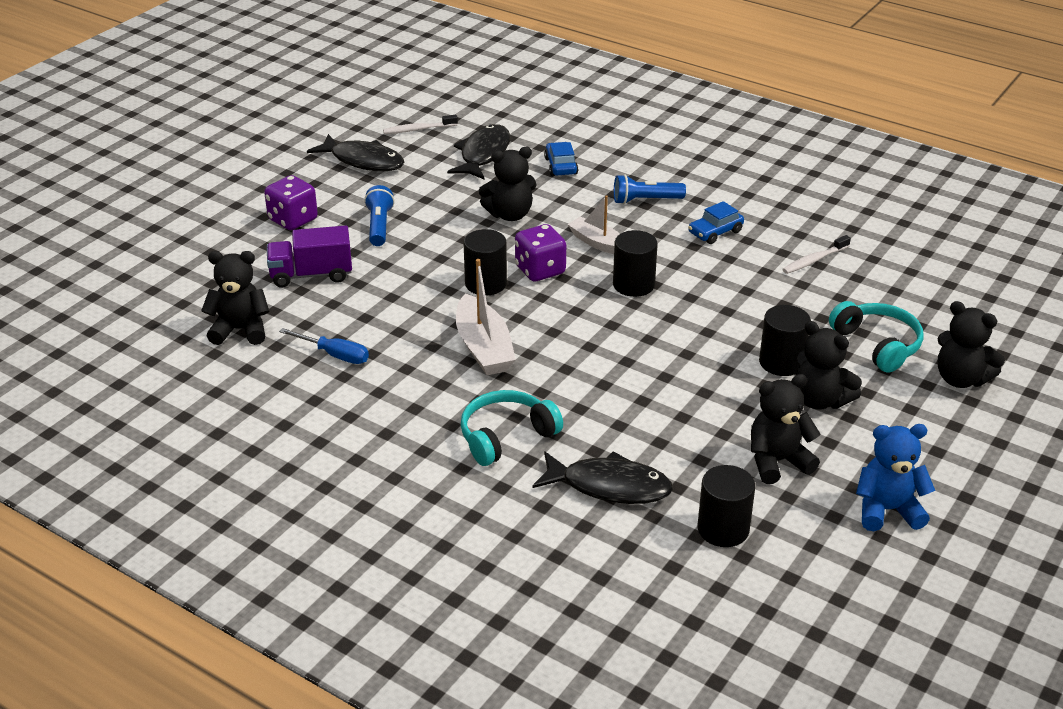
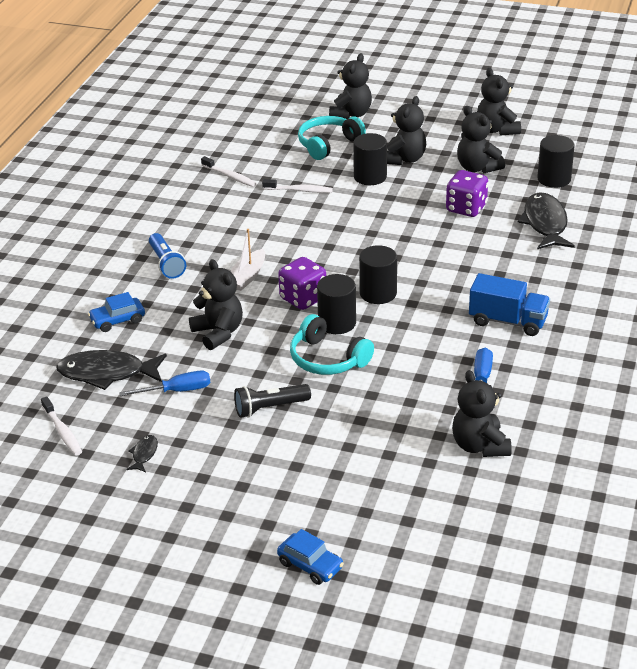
camera: 105 degrees left, 0 degrees up
(293, 220) = (282, 470): purple dice -> purple dice (466, 208)
(311, 275) = (372, 428): purple truck -> none
(363, 161) = (144, 454): black fish -> black fish, size x0.45
(379, 226) = (270, 408): blue flashlight -> black flashlight
(420, 398) = (508, 321): none -> blue truck
(436, 184) = (177, 391): none -> blue screwdriver
(484, 348) = (427, 305): white boat -> none
(506, 436) = (524, 273): turquoise headphones -> turquoise headphones (327, 359)
(633, 285) = (302, 250): black cylinder -> black cylinder (378, 293)
(715, 232) = (206, 223): blue car -> blue car (310, 565)
(765, 303) = (299, 190): none -> white toothbrush
(887, 510) = (497, 130): blue teddy bear -> black teddy bear

